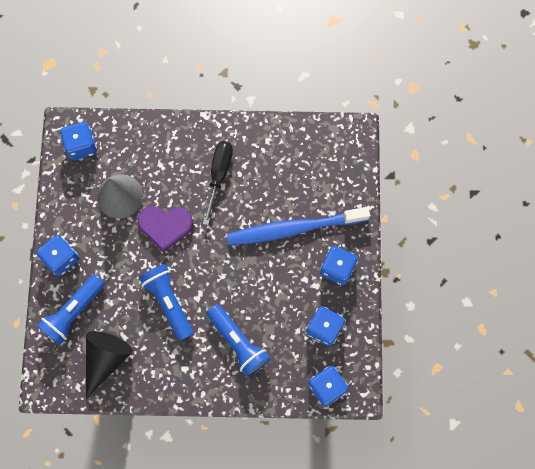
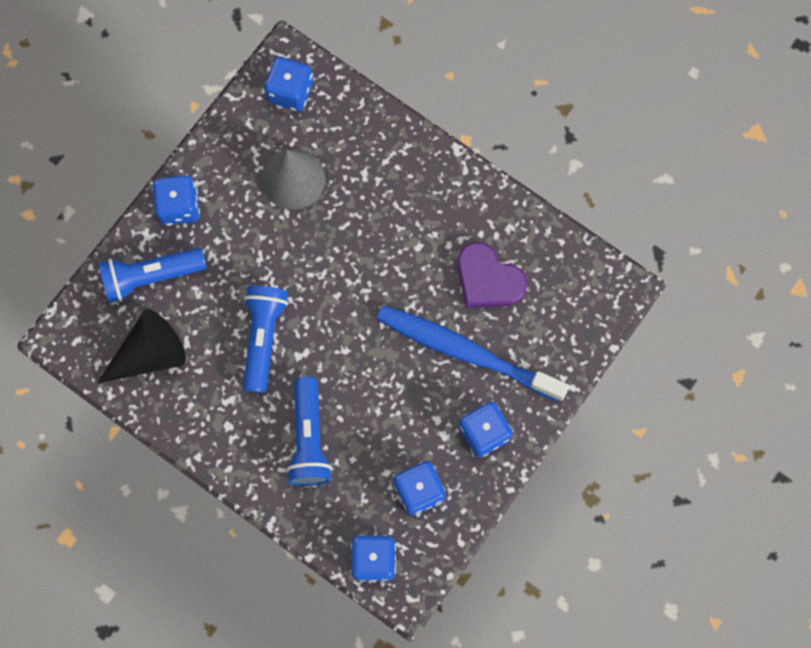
camera: 35 degrees right, 0 degrees up
(165, 226) = (320, 249): purple heart -> purple heart (488, 279)
(219, 175) = (423, 231): black screwdriver -> none

